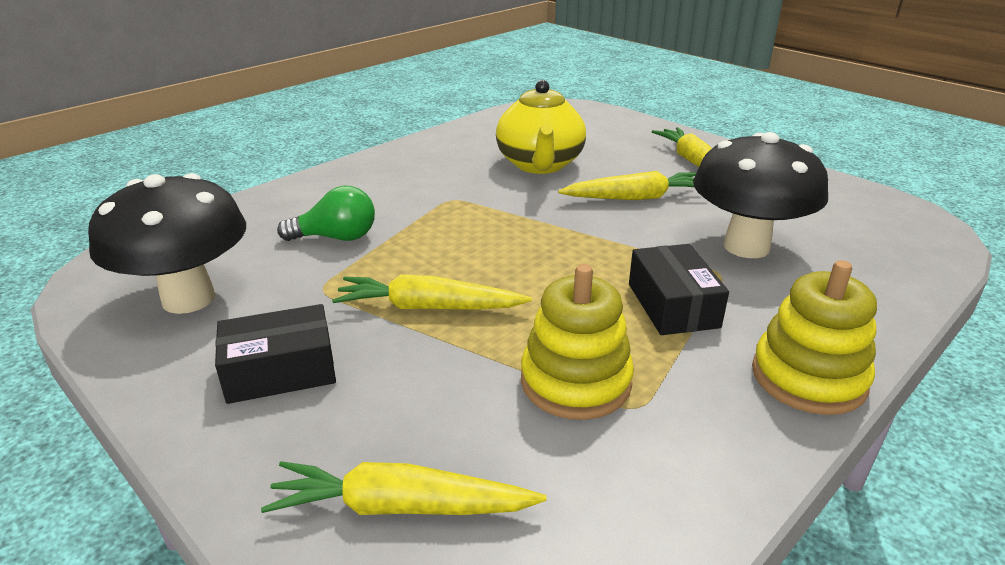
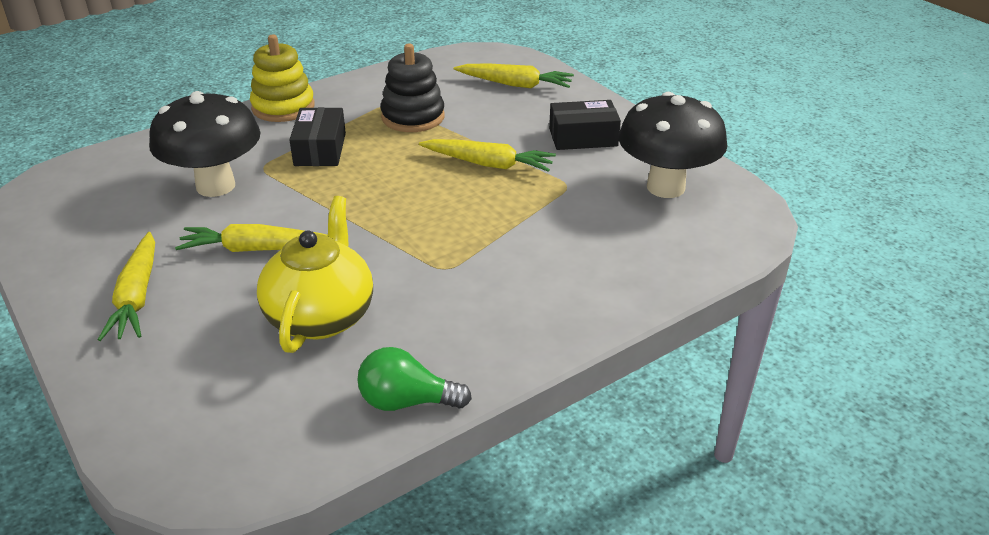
camera: 170 degrees left, 5 degrees up
(336, 237) = (562, 231): green light bulb -> green light bulb (406, 401)
(575, 382) = (413, 117): yellow stacking toy -> black stacking toy

